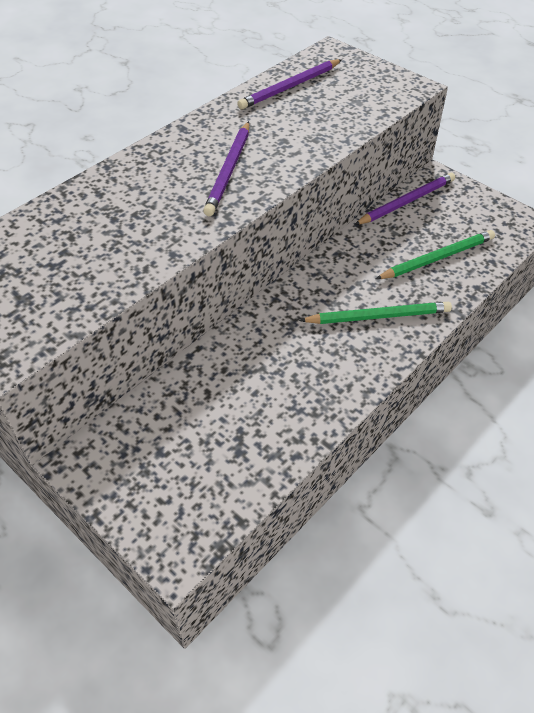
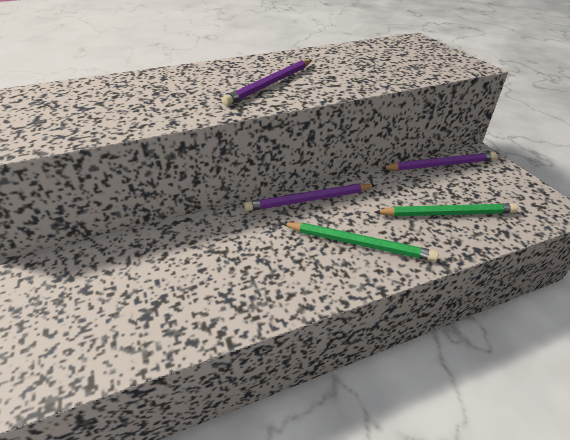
camera: 25 degrees right, 10 degrees down
(290, 87) = (364, 51): purple pencil -> purple pencil (309, 200)

